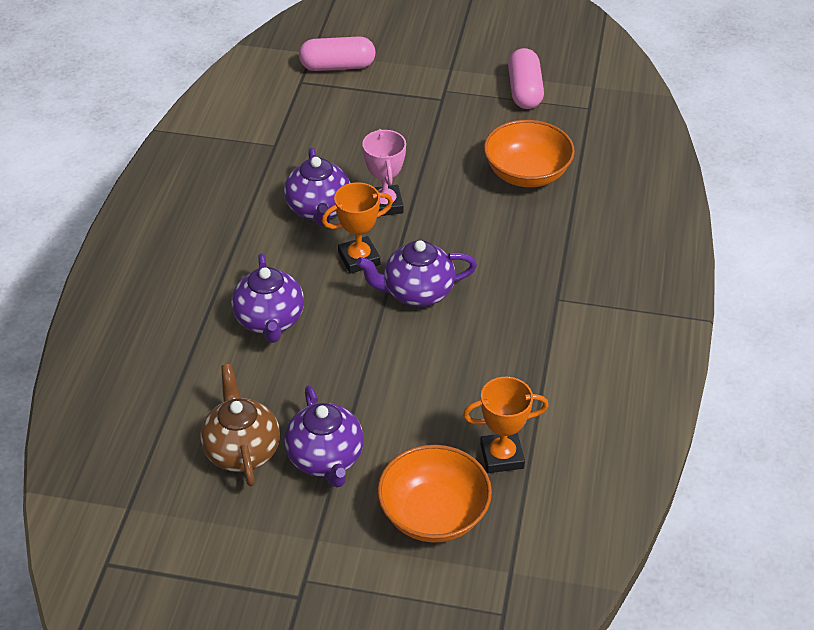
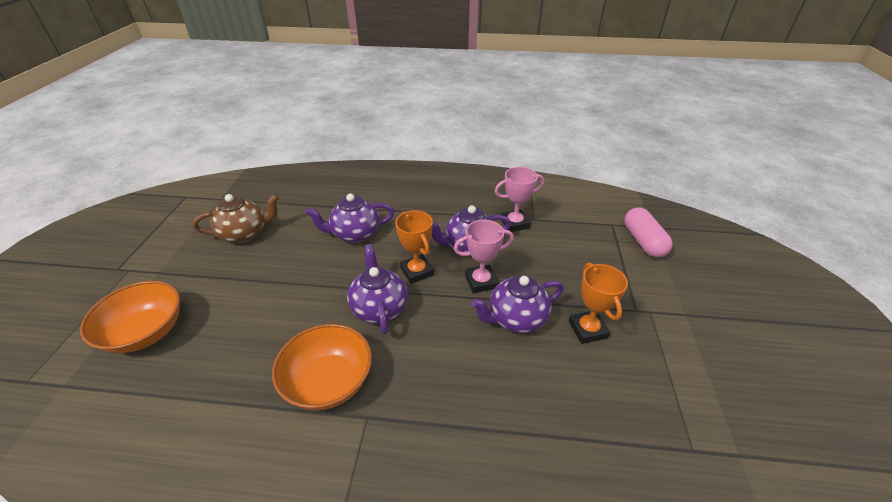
camera: 85 degrees right, 5 degrees down
(280, 163) = (514, 223): none -> pink trophy
(325, 459) = (223, 271): purple teapot -> purple teapot (516, 319)
(502, 456) = (183, 375): orange trophy -> orange trophy (587, 329)
(524, 91) = (686, 379): pink capsule -> none
(527, 174) = (550, 385): orange bowl -> orange bowl (329, 382)

